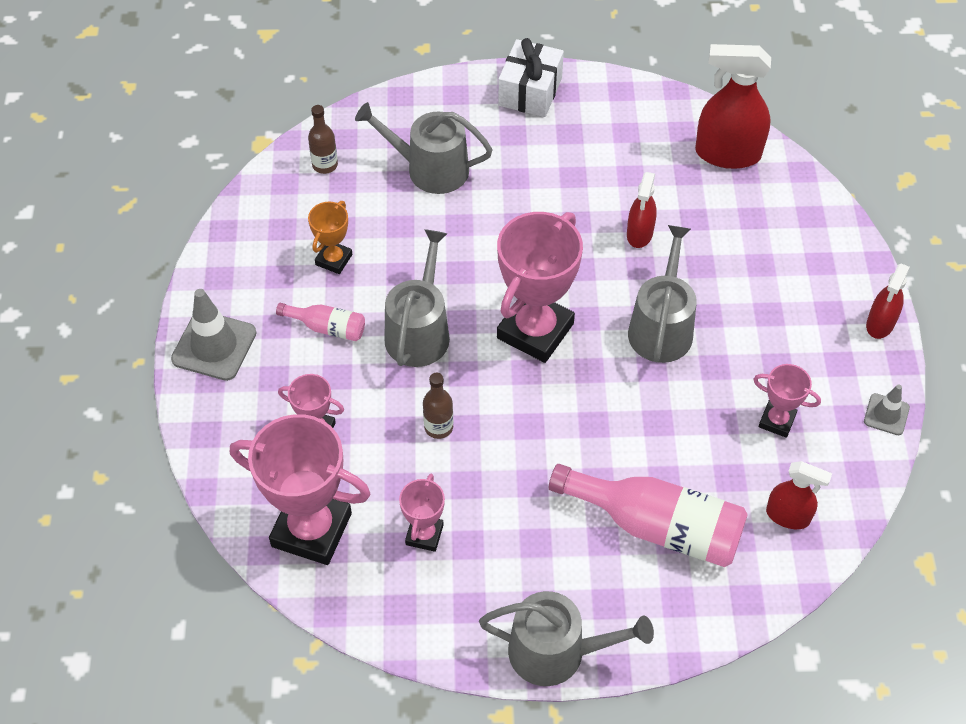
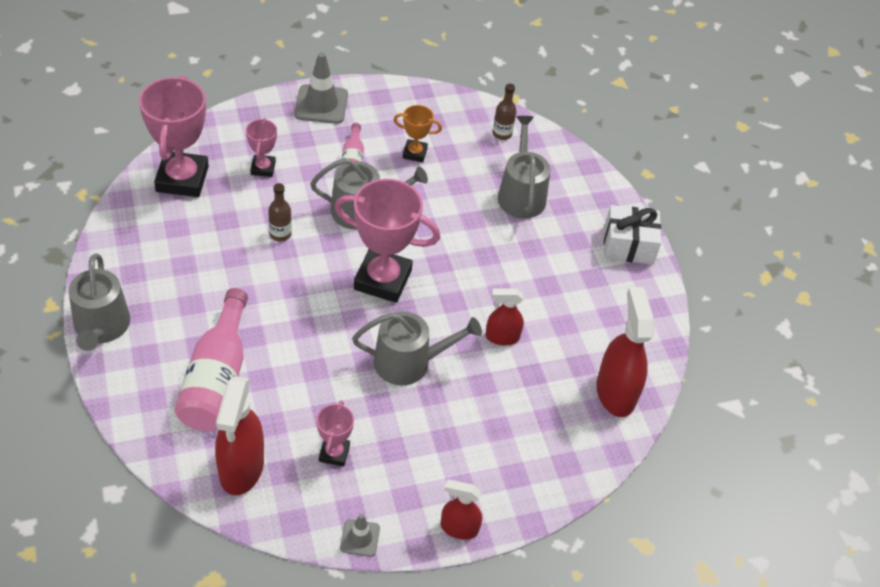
camera: 70 degrees right, 5 degrees down
(424, 535) = (188, 239): pink trophy -> none
(788, 516) = (241, 468): red spray bottle -> red spray bottle, size x1.73

